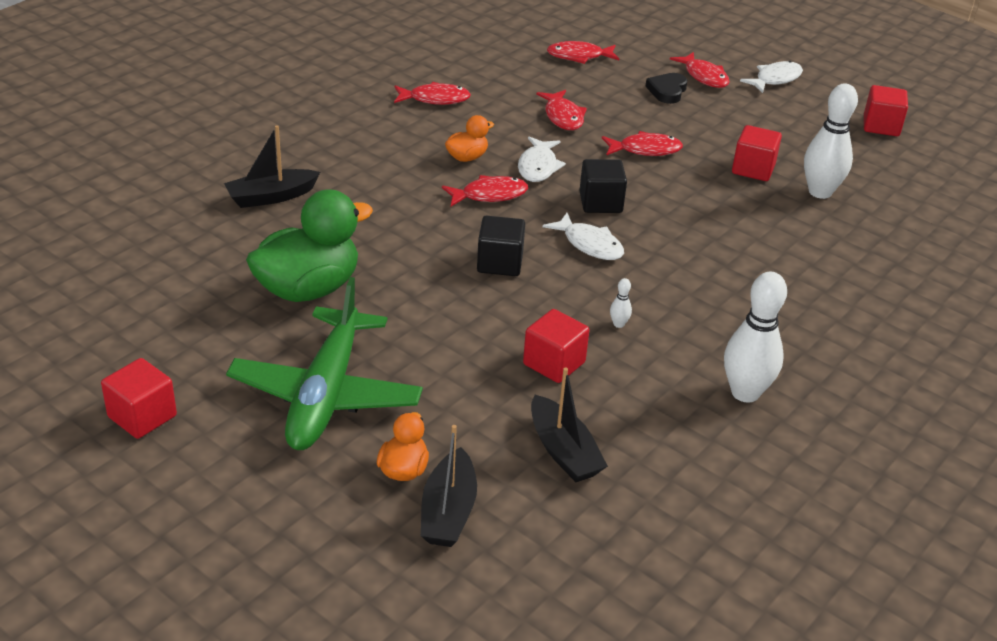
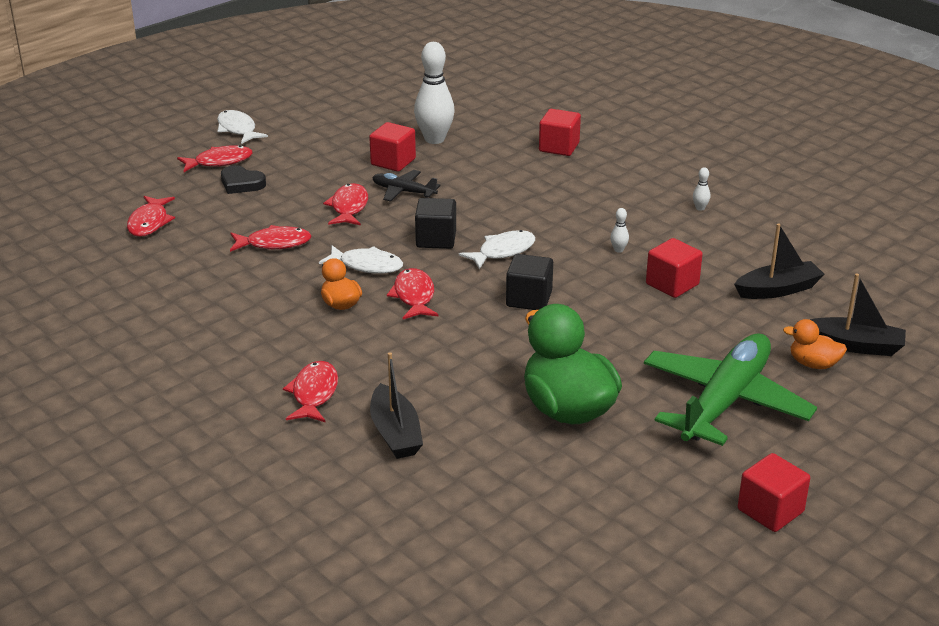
camera: 80 degrees left, 5 degrees down
(326, 394) = (725, 401): green plane -> green plane turned 75 degrees counterclockwise
(435, 99) = (212, 317): red fish -> red fish (314, 394)
(691, 179) = (403, 191): none -> black plane
(745, 393) = (700, 208): white bowling pin -> white bowling pin, size x0.40
(881, 126) = (335, 98): red cube -> red cube (559, 147)

